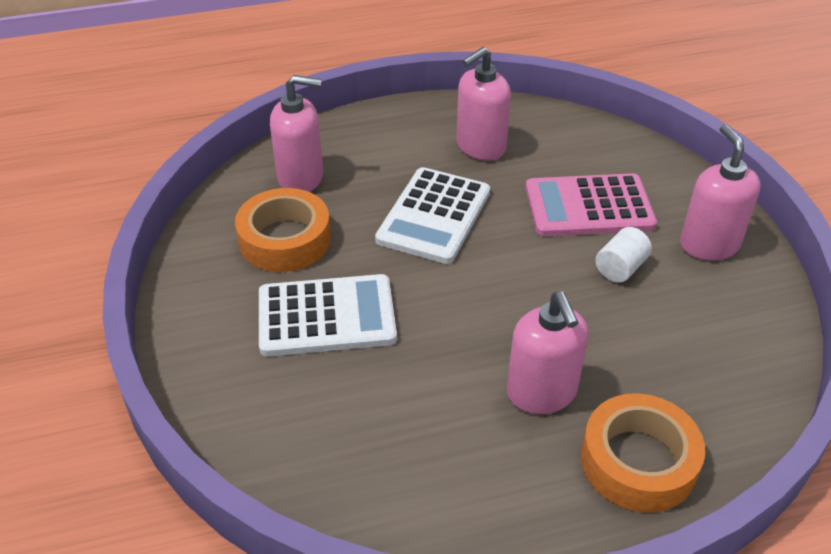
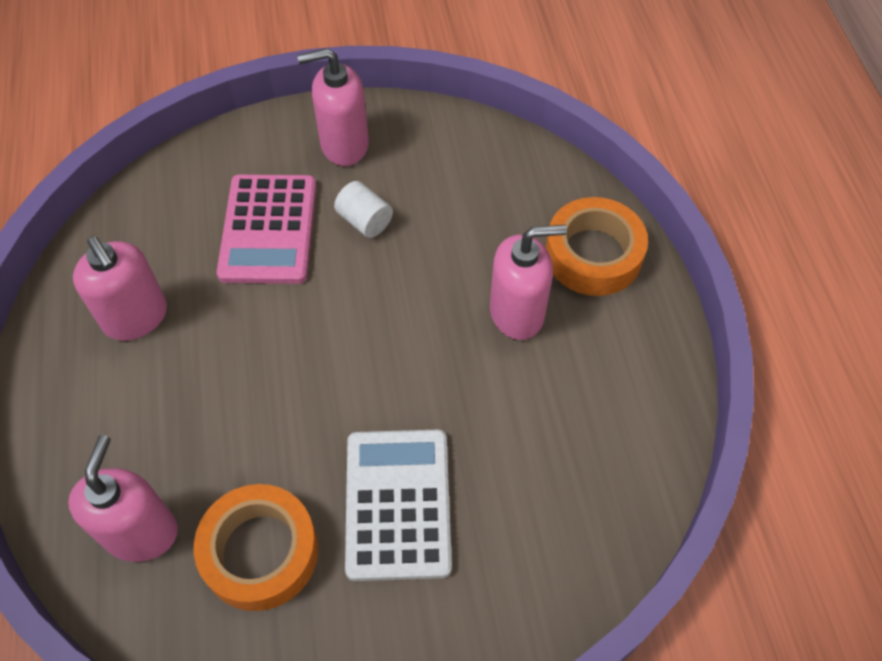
camera: 85 degrees left, 15 degrees up
(434, 216) = (251, 380): white calculator -> none

